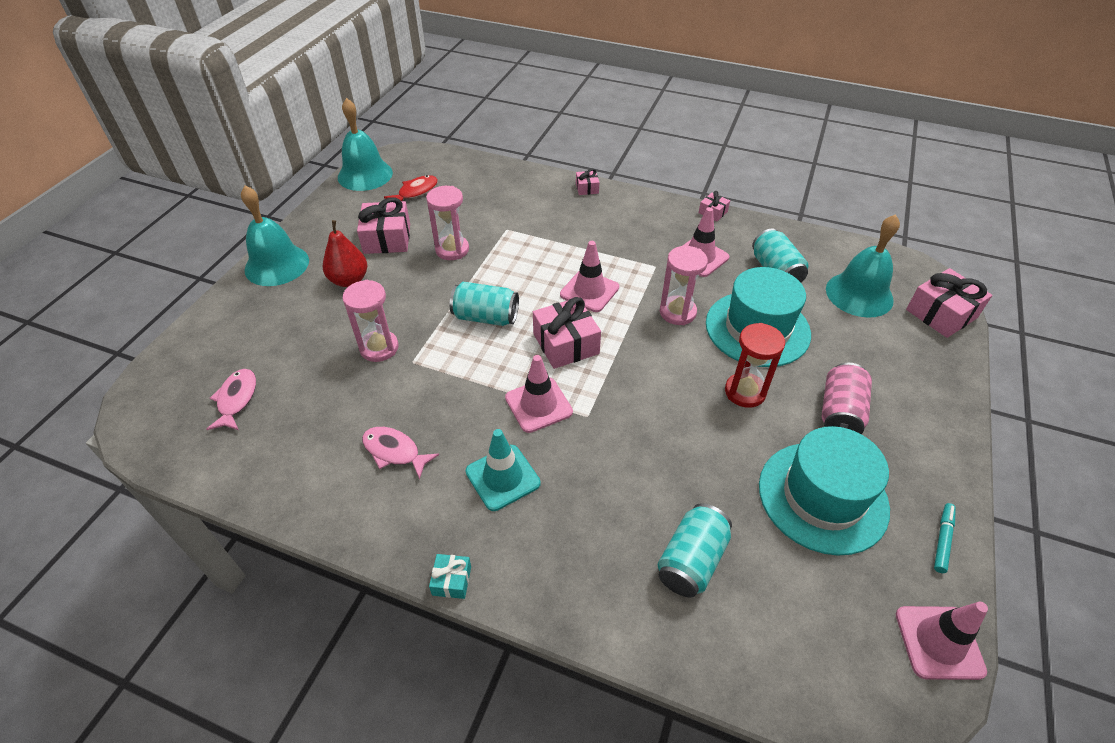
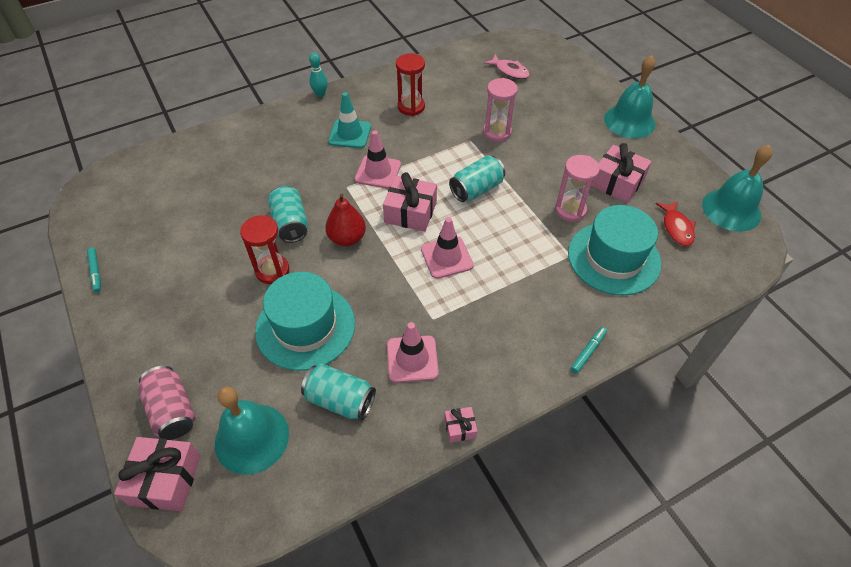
camera: 130 degrees right, 5 degrees up
(349, 280) = (580, 145): red pear -> red pear (347, 238)
(394, 451) = (411, 107): pink fish -> red hourglass
(452, 580) = (320, 94): turquoise gift -> turquoise bowling pin
(587, 188) = (588, 352): pink gift -> turquoise marker
(677, 312) = (372, 292): pink hourglass -> none
(691, 560) = (226, 169): turquoise can -> turquoise can (290, 224)
(822, 497) = (179, 244): turquoise hat -> turquoise hat (613, 258)
(840, 412) = (200, 306): pink can -> pink can (172, 411)
(939, 642) = (81, 221): pink traffic cone -> none

